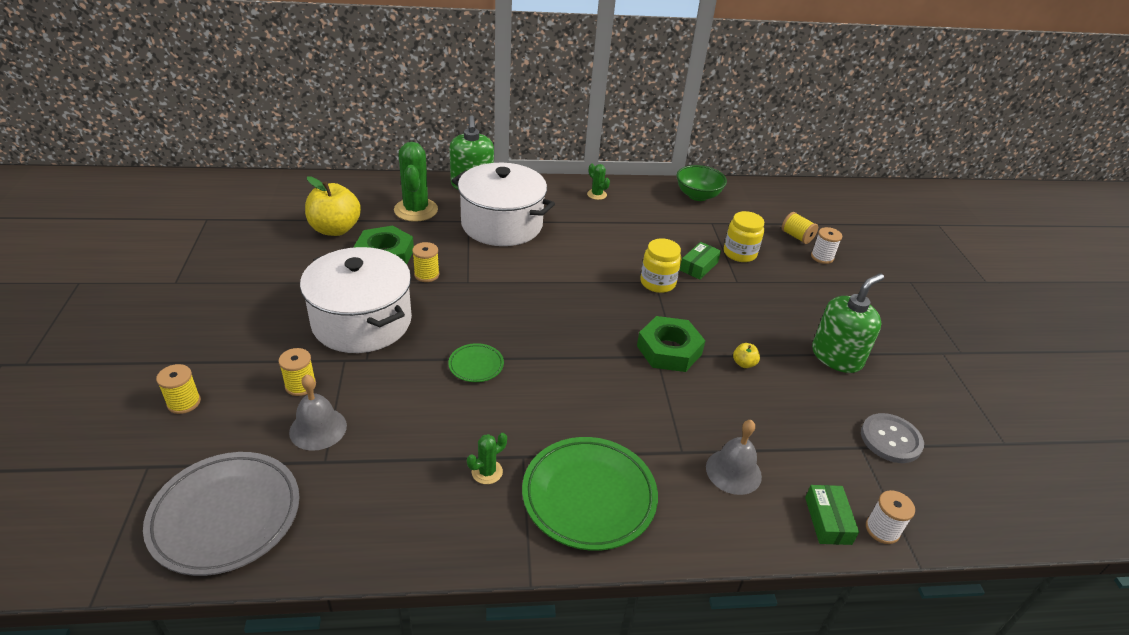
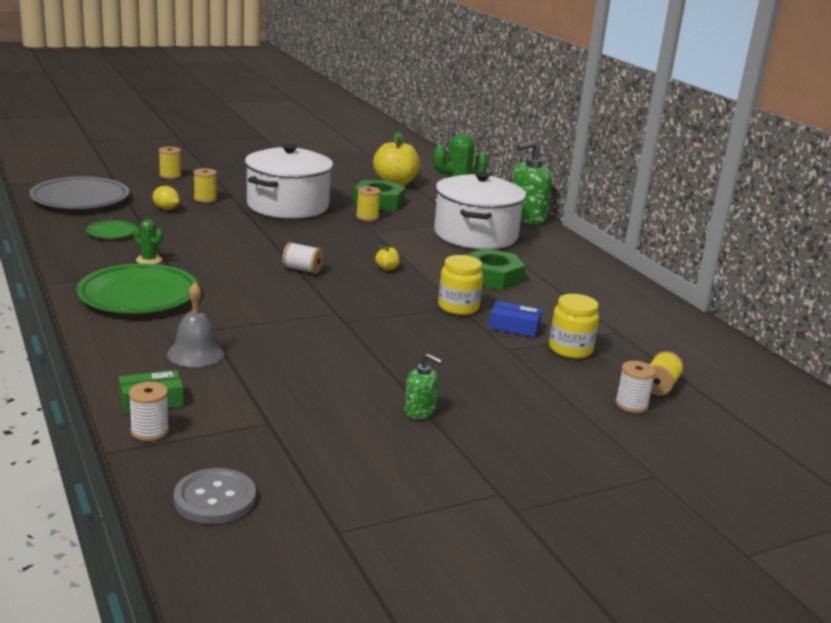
camera: 70 degrees right, 15 degrees down
(318, 428) = (166, 209): grey bell -> yellow lemon
(476, 365) = (266, 245): green plate -> green plate (112, 233)
(552, 354) = (302, 270): none -> white spool
(597, 194) = (588, 269): green cactus -> none
(669, 350) = (350, 317): green nut -> green nut (492, 276)
(697, 195) = (667, 321): green bowl -> none
(699, 266) = (514, 327): green box -> blue box
(744, 363) = (360, 355): yellow apple -> yellow apple (387, 268)
(836, 356) = (420, 411): green soap dispenser -> green soap dispenser, size x0.53
(890, 439) = (292, 443): grey button -> grey button (215, 498)

